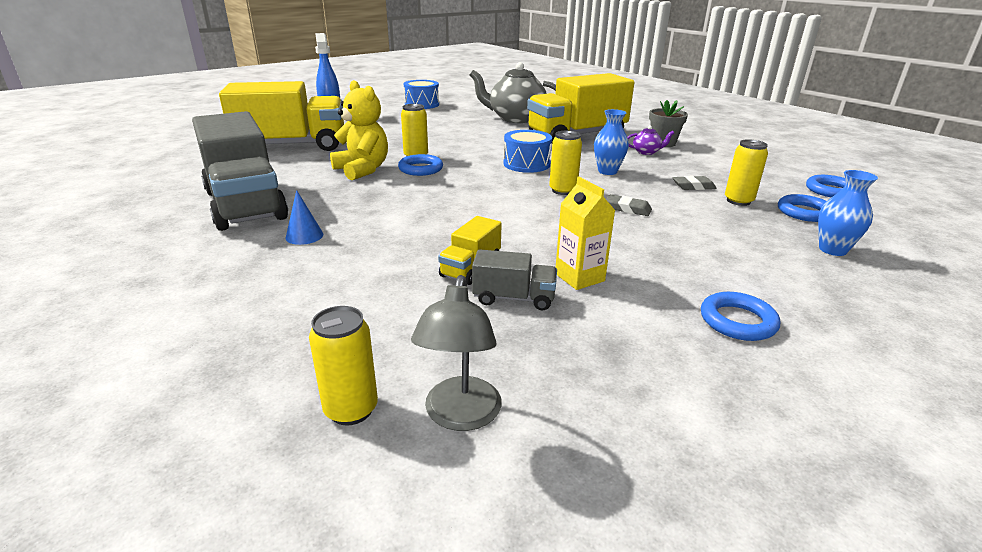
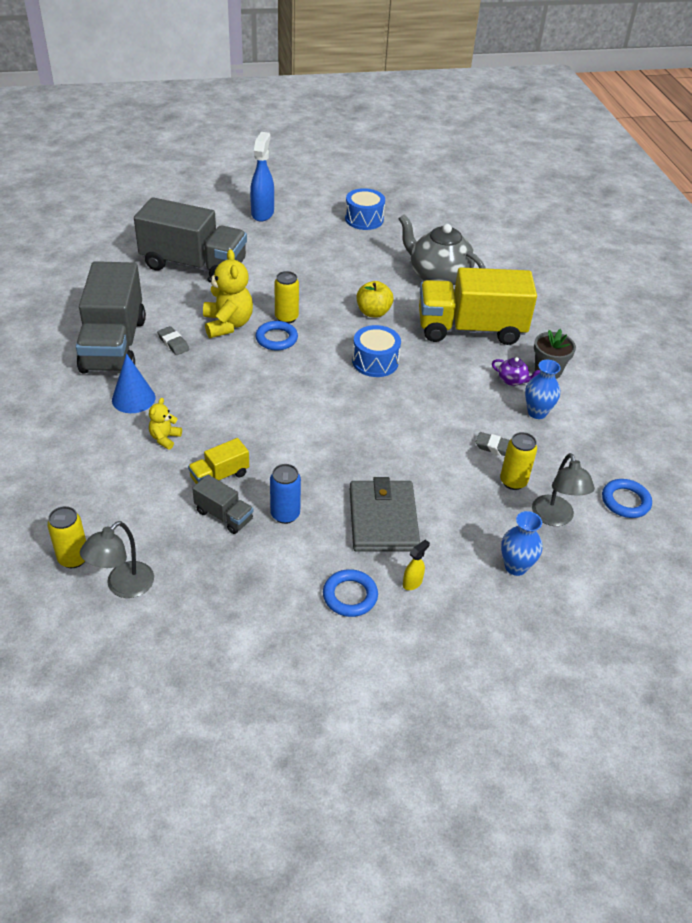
camera: 25 degrees right, 15 degrees up
(291, 146) = (194, 265): yellow truck -> grey truck
(304, 236) = (133, 398): blue cone -> blue cone, size x1.50
(373, 256) = (165, 438): none -> yellow teddy bear
(489, 141) = (373, 312): none -> yellow apple
(563, 190) = (370, 412): yellow can -> none
(579, 277) = (285, 514): yellow carton -> blue can
(607, 171) = (439, 398): blue vase -> blue vase (537, 412)
(627, 209) = (401, 455): grey eraser -> grey eraser (173, 343)
(677, 253) = (383, 519): none -> grey wallet
(775, 289) = (412, 582): none -> yellow spray bottle
(804, 212) = (555, 518): blue ring -> grey lamp

